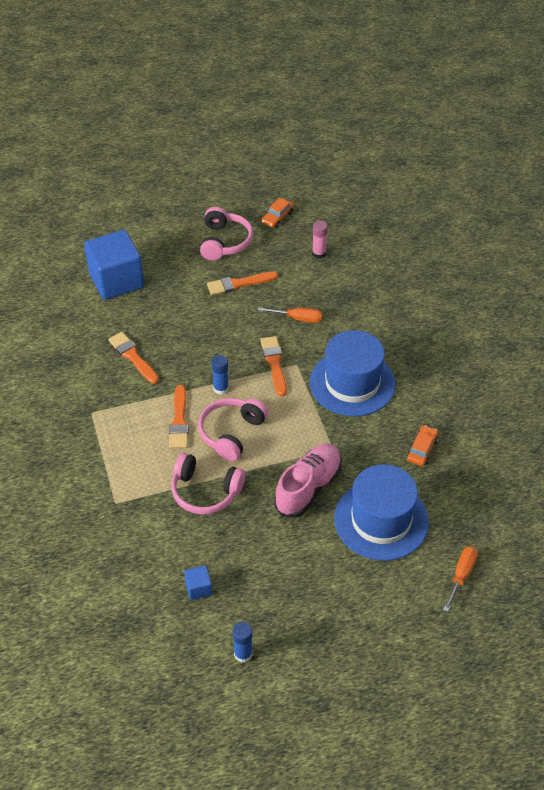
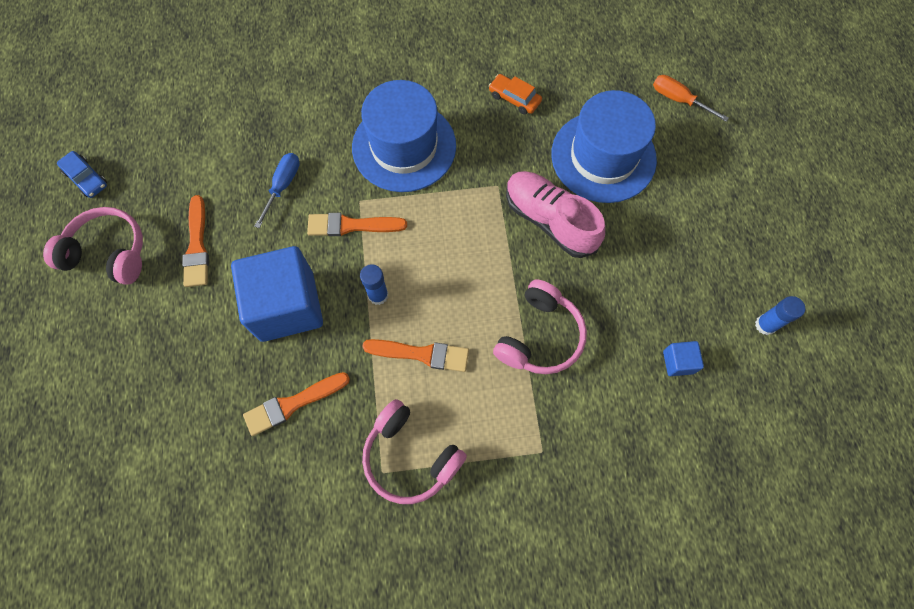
camera: 80 degrees left, 20 degrees up
(116, 280) = (132, 413): blue cube -> blue cube (287, 306)
(231, 433) = (454, 293): pink headphones -> pink headphones (410, 457)
(277, 217) = (86, 178): orange car -> blue car
(297, 318) = (283, 186): orange screwdriver -> blue screwdriver
(319, 253) = (175, 142): pink glue stick -> none

